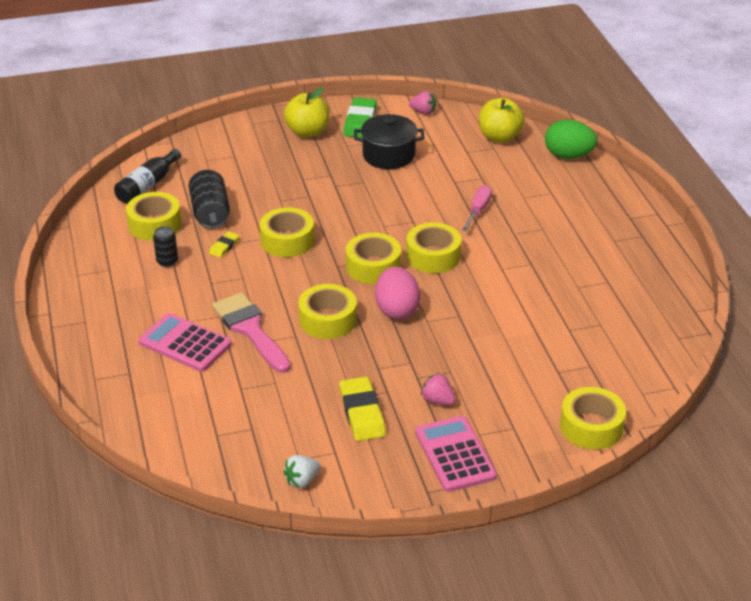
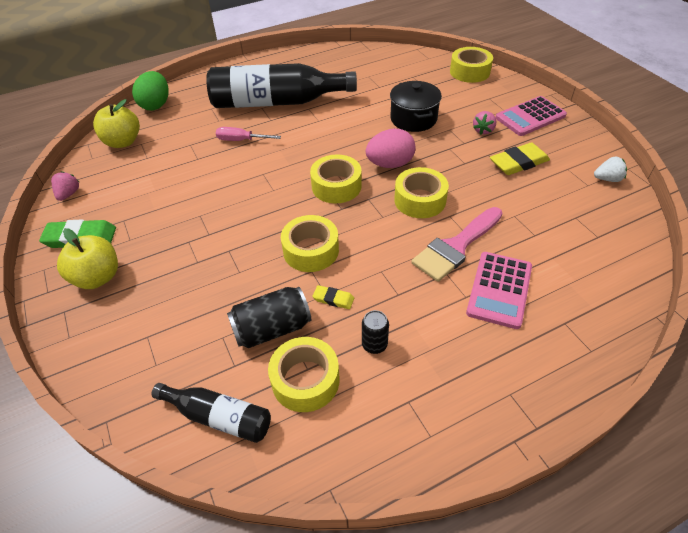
camera: 100 degrees left, 10 degrees up
(302, 480) = (607, 179): white strawberry -> white strawberry turned 45 degrees counterclockwise
(388, 155) = (151, 205): black pot -> black pot (413, 119)
(433, 256) = (312, 155): yellow tape -> none
(551, 240) = (276, 102): none -> black bottle

